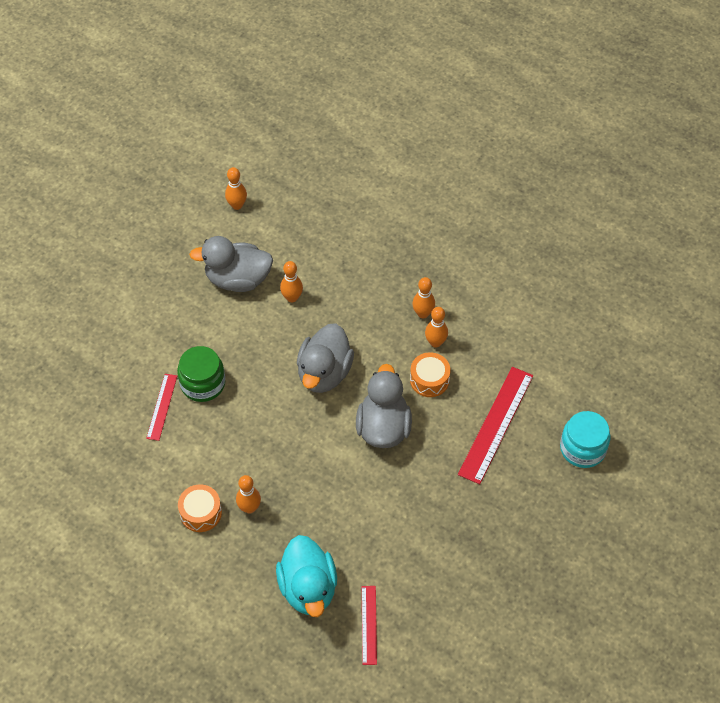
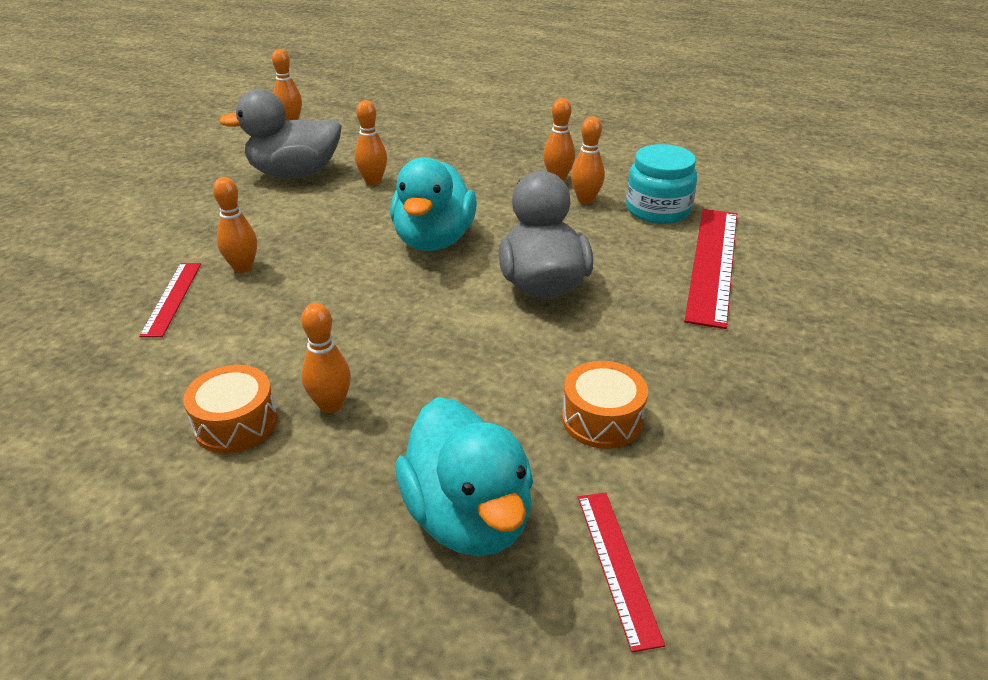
camera: 10 degrees left, 20 degrees down
(203, 383) = (243, 268): green jar -> orange bowling pin
(324, 373) = (434, 240): grey duck -> turquoise duck
(429, 380) = (592, 232): orange drum -> orange drum (602, 419)
(582, 448) = (857, 274): turquoise jar -> turquoise jar (658, 210)

